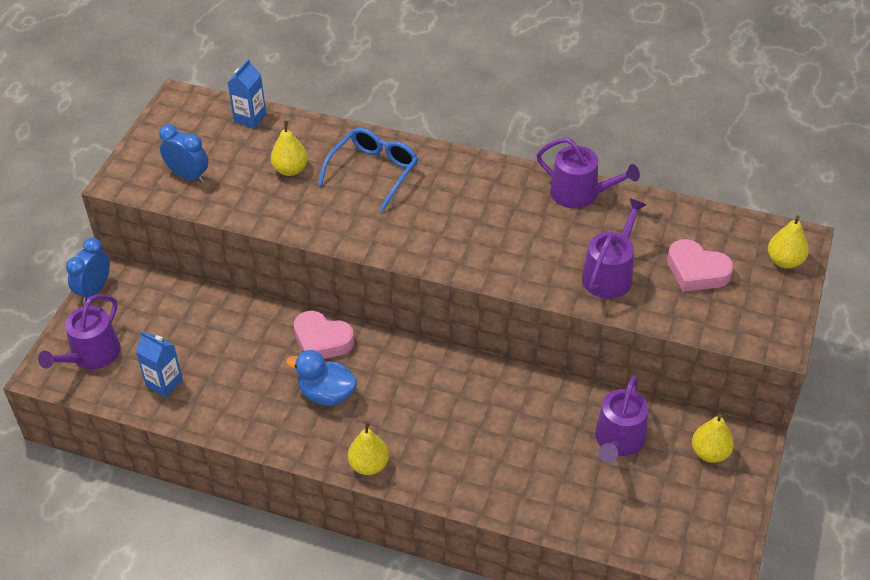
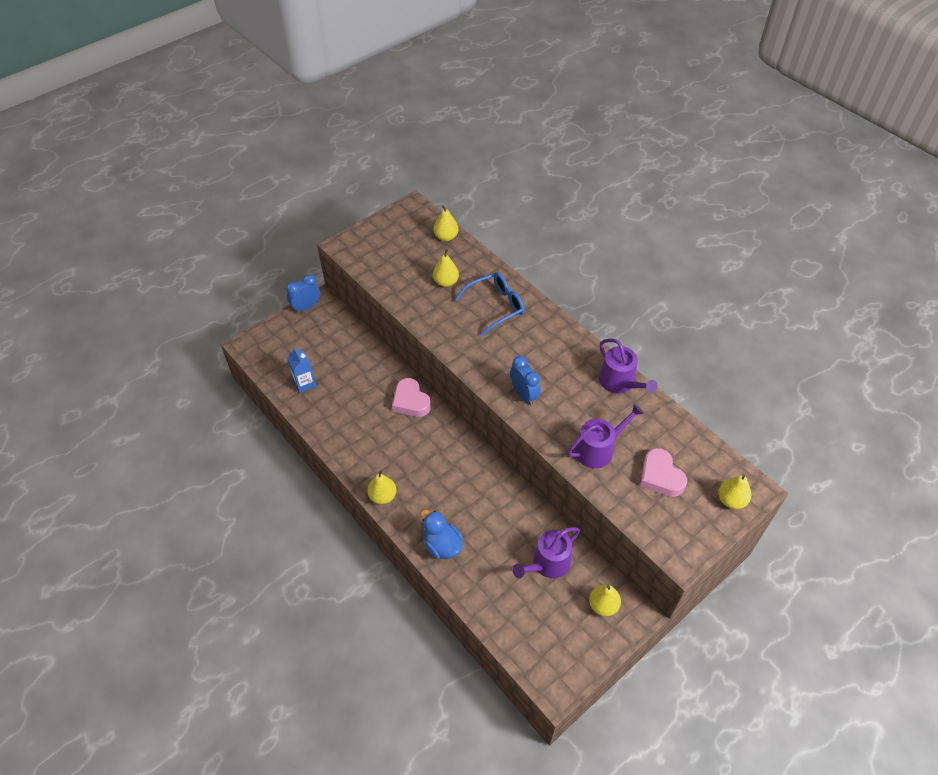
camera: 30 degrees right, 5 degrees up
(91, 355) = (278, 346): purple watering can -> none
(188, 176) = (383, 259): blue clock -> blue clock (524, 394)
(250, 118) = (446, 237): blue carton -> yellow pear
(326, 394) = (390, 437): blue duck -> blue duck (442, 545)

